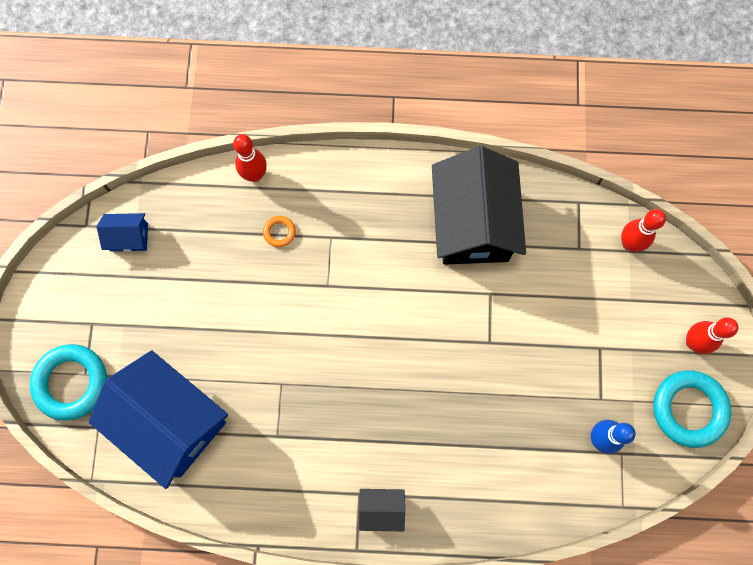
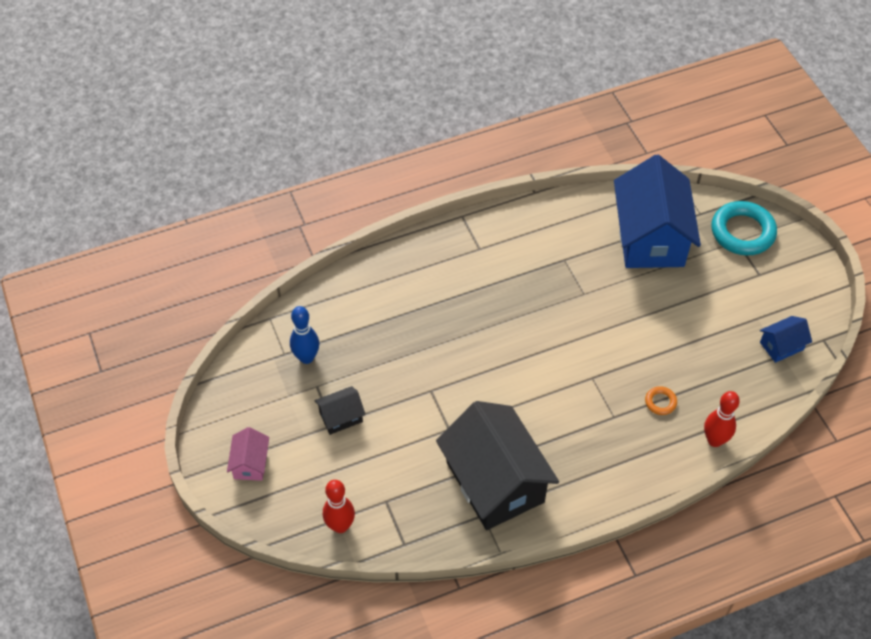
camera: 155 degrees right, 20 degrees down
(170, 422) = (650, 237): blue house -> blue house turned 75 degrees clockwise
(381, 509) = (458, 246): black house -> black house (341, 417)
(688, 409) = (238, 408): turquoise ring -> none
(693, 342) = (250, 463): red bowling pin -> pink house

